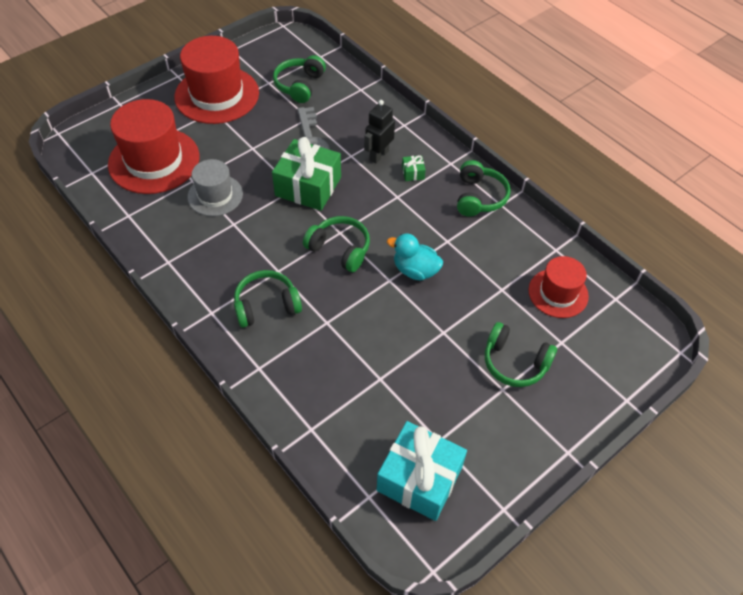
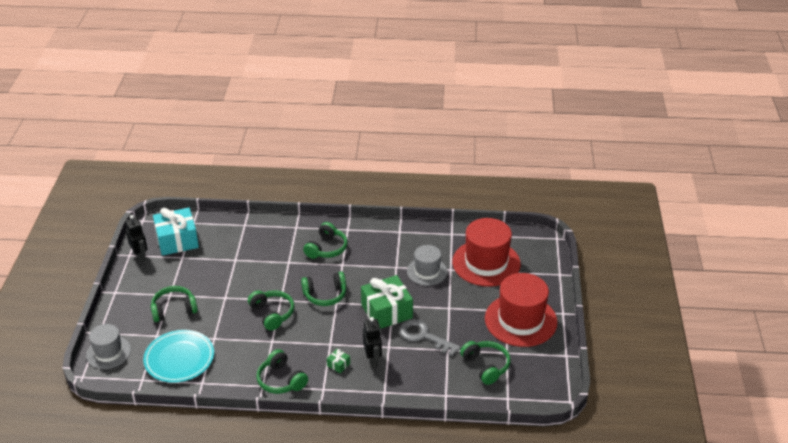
camera: 135 degrees right, 15 degrees down
(415, 270) = (272, 314): turquoise duck -> green headphones
(491, 492) = (140, 256): none -> black robot
(558, 293) = (179, 358): red hat -> turquoise plate
(632, 362) = (108, 352): none -> grey hat

